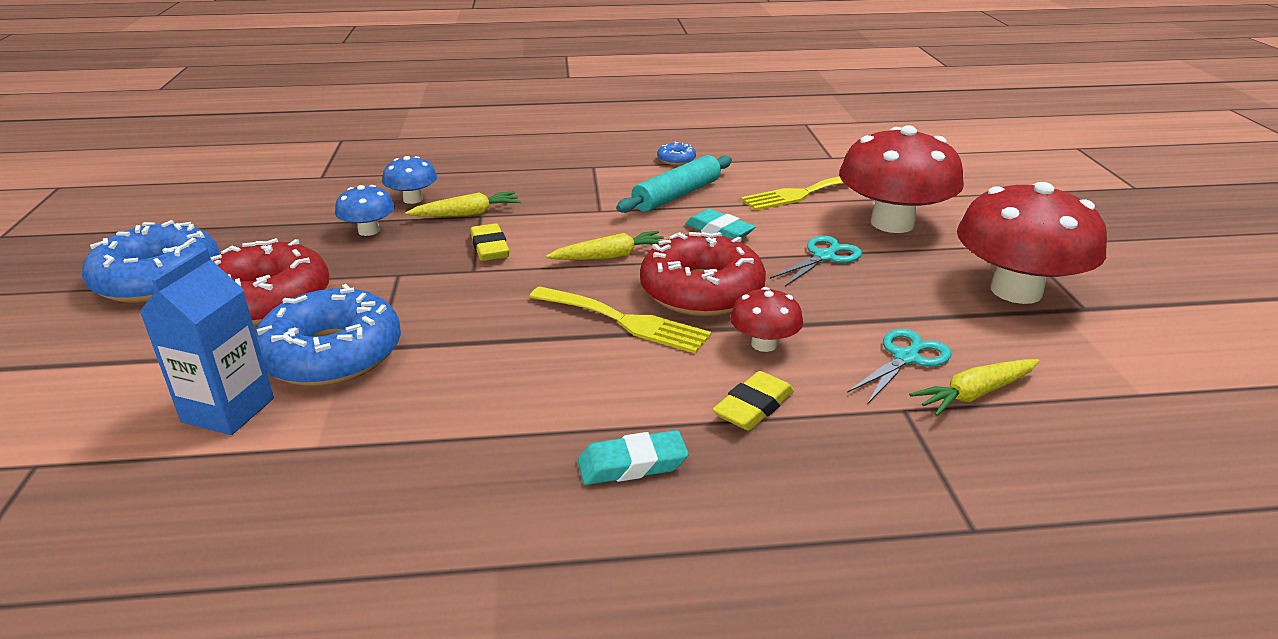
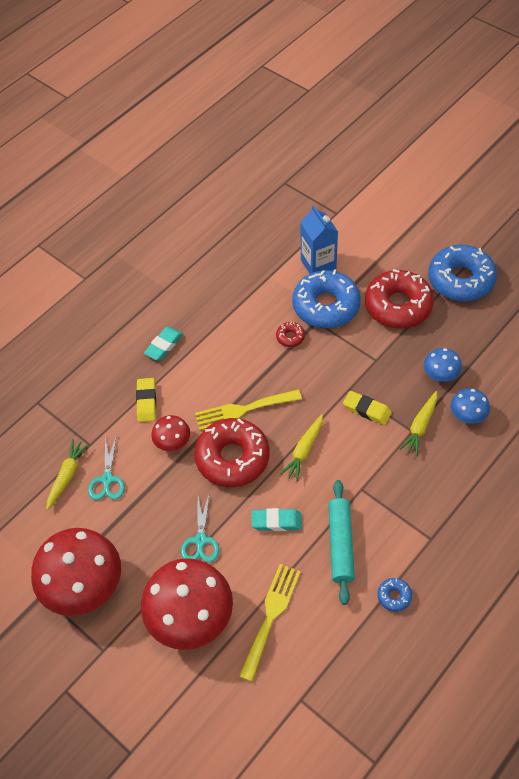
camera: 140 degrees right, 25 degrees up
(440, 352) = (290, 337): none -> red donut

